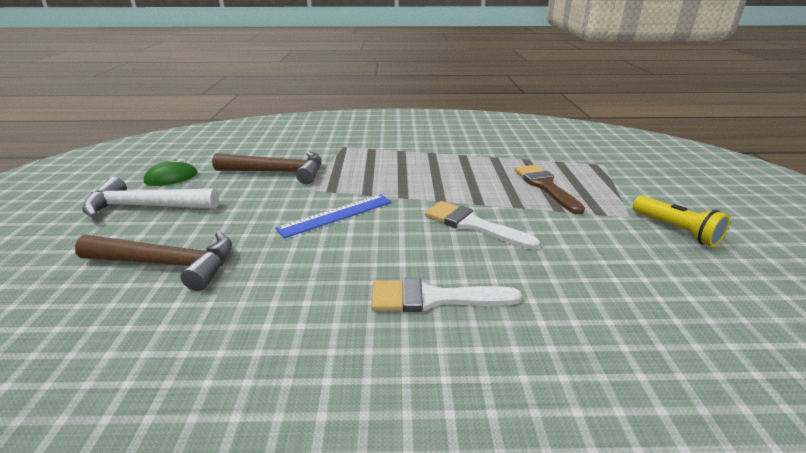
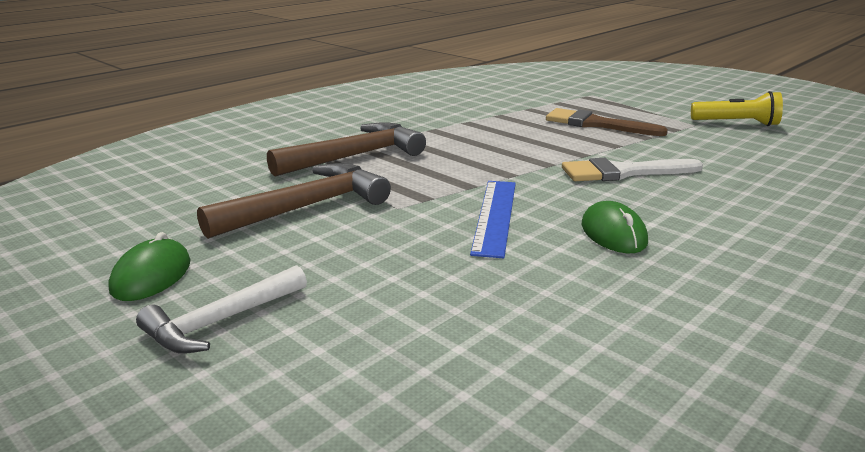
camera: 45 degrees left, 5 degrees down
(146, 207) = (221, 321): white hammer -> white hammer, size x0.67
(167, 264) = (452, 349): brown hammer -> brown hammer (355, 156)
(365, 256) = (613, 233): none -> green mouse
(434, 298) = (734, 233): white brush -> none

